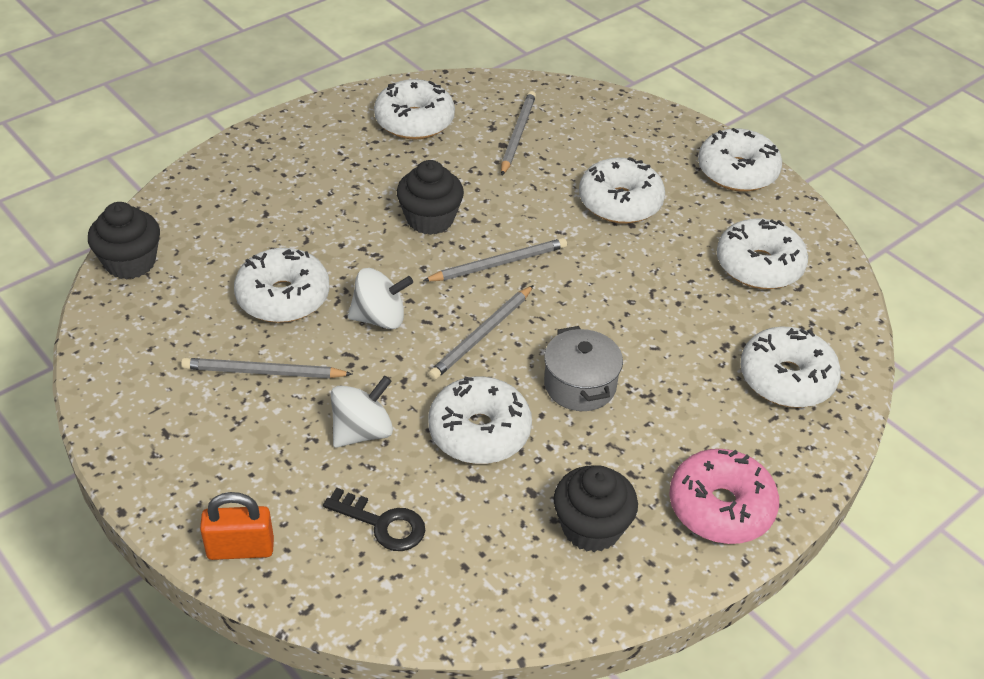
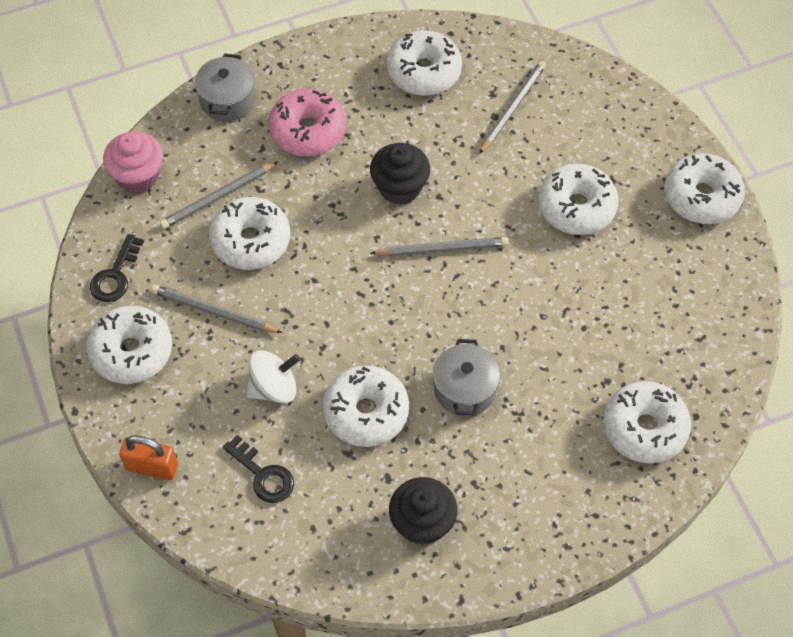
camera: 20 degrees right, 15 degrees up
(130, 262) = (138, 175): black cupcake -> pink cupcake
(132, 361) = (115, 275): none -> black key
(212, 179) = (227, 100): none -> grey pot
(380, 318) = (323, 281): white spinning top -> none
(482, 335) = (401, 319): grey pencil -> grey pencil (218, 197)
(720, 507) = (533, 533): pink donut -> pink donut (308, 131)
(759, 266) = (674, 306): white donut -> white donut (132, 351)

